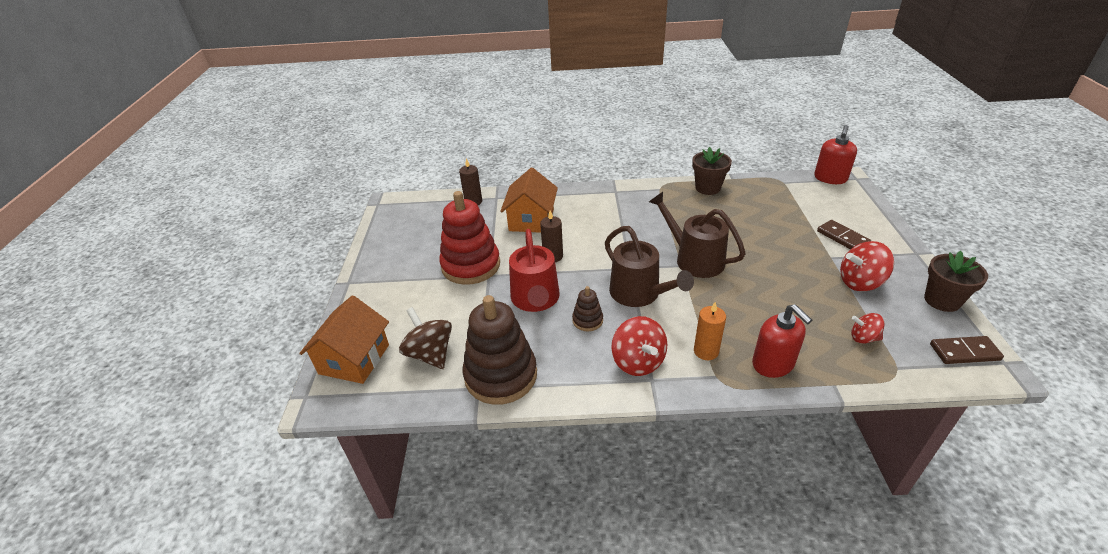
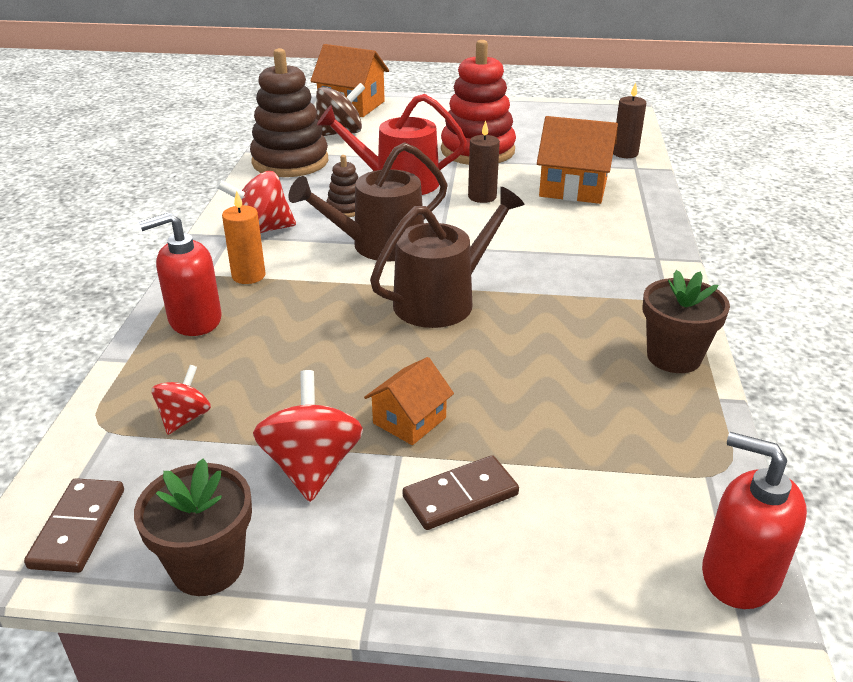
camera: 95 degrees right, 5 degrees down
(806, 257) = (409, 420): none -> orange house

